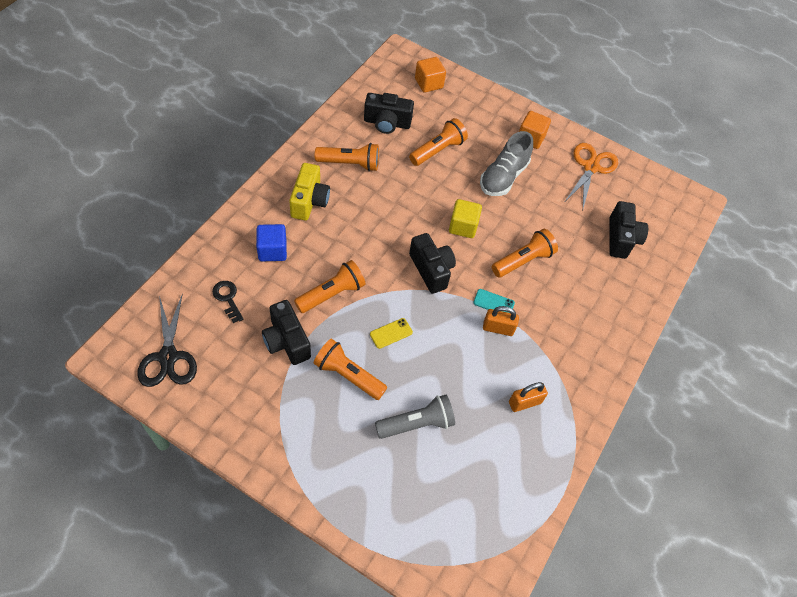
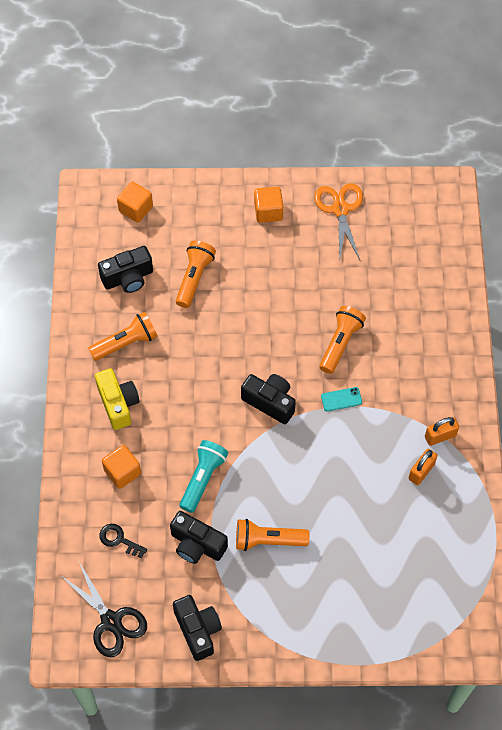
camera: 25 degrees left, 5 degrees up
(272, 250) = (122, 472): blue cube -> orange cube
(332, 294) = (203, 479): orange flashlight -> turquoise flashlight
(391, 333) = (276, 481): yellow phone -> none
(417, 424) = (350, 544): grey flashlight -> none
(463, 226) = (268, 343): yellow cube -> none
(498, 328) = (359, 420): orange padlock -> orange padlock (440, 436)
(503, 177) = (270, 269): grey shoe -> none
(621, 238) = (409, 268): black camera -> black camera (198, 630)

